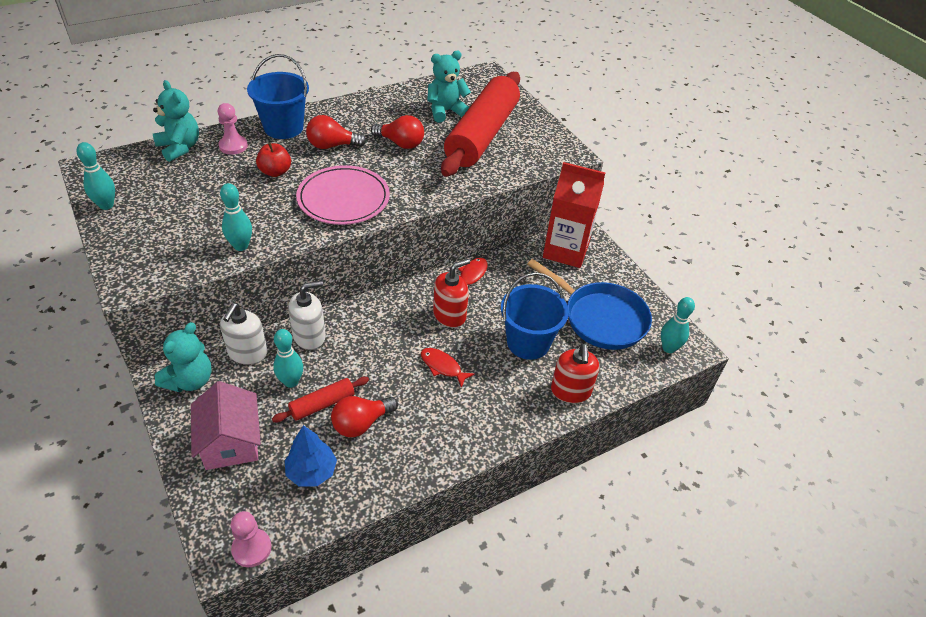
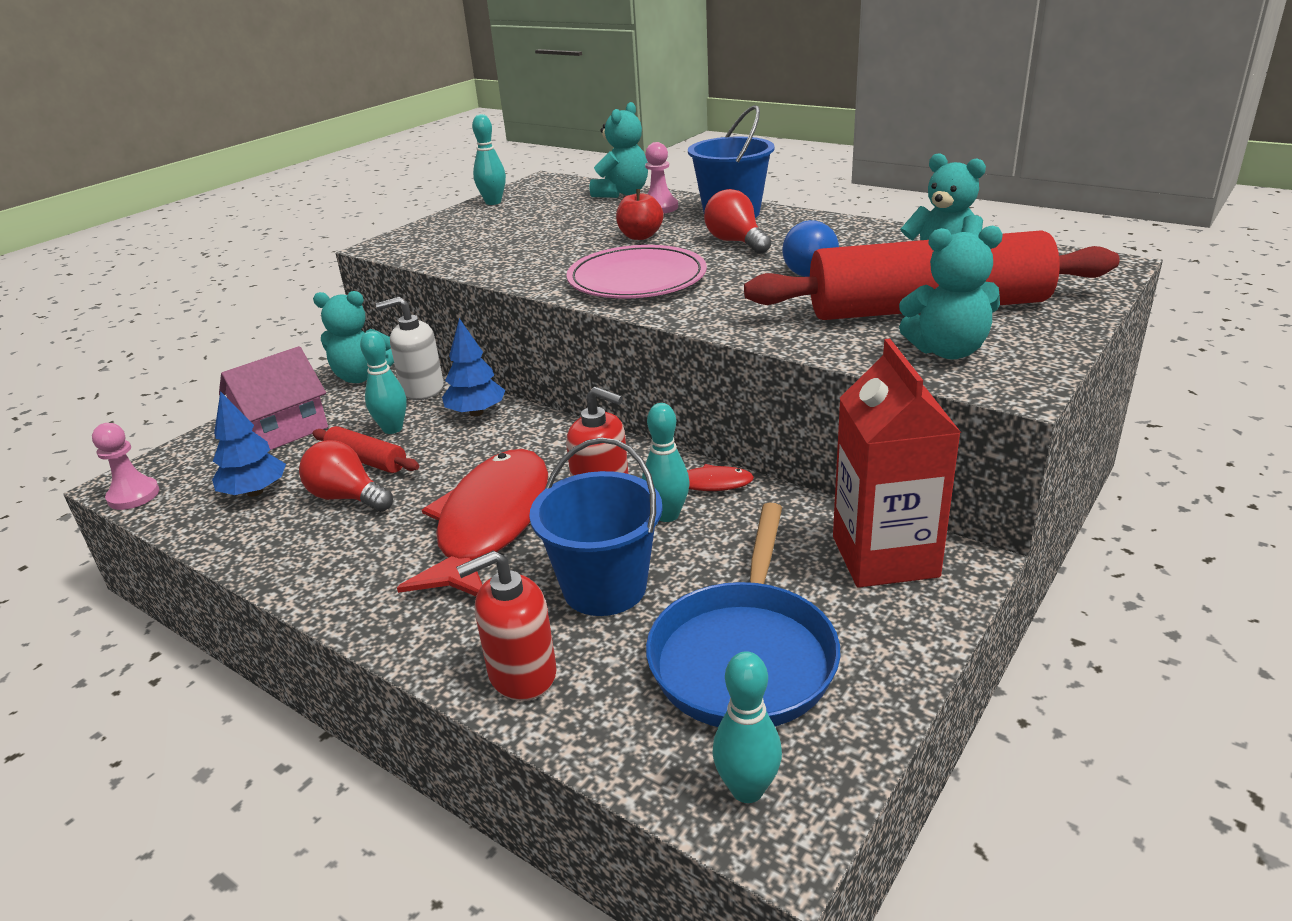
camera: 70 degrees right, 15 degrees down
(241, 246) = (487, 264): turquoise bowling pin -> turquoise bowling pin (667, 515)
(309, 336) = (476, 412): white soap dispenser -> blue tree
(400, 143) = (807, 270): red light bulb -> blue light bulb
(442, 367) = (490, 524): red fish -> red fish, size x2.36
(527, 152) = (947, 351): none -> turquoise teddy bear

